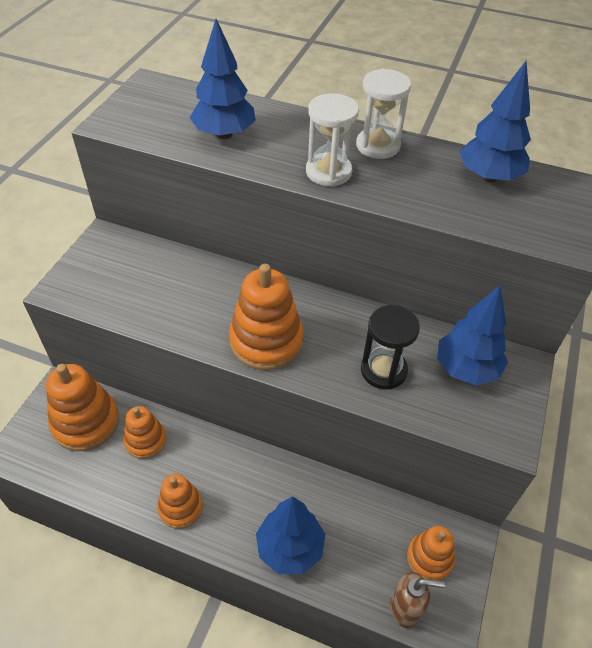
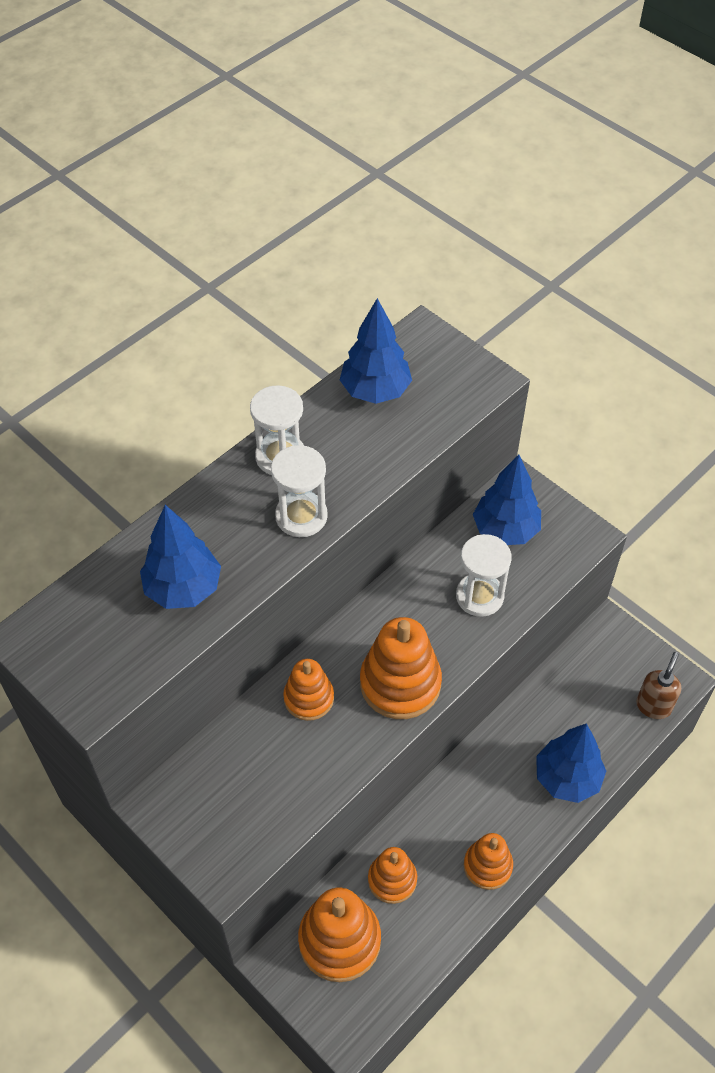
camera: 65 degrees left, 5 degrees up
(383, 370) = (479, 596): black hourglass -> white hourglass
(429, 558) = (617, 666): orange stacking toy -> orange stacking toy (309, 698)

